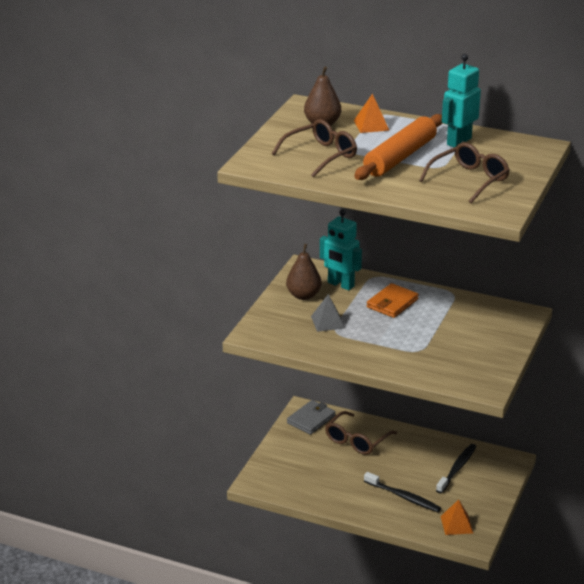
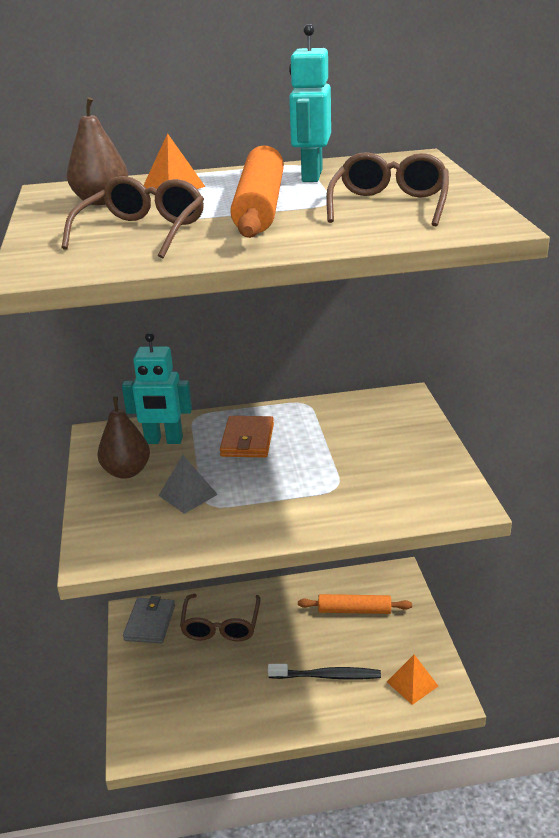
camera: 30 degrees left, 0 degrees up
(457, 468) = (354, 610): black toothbrush -> orange rolling pin

